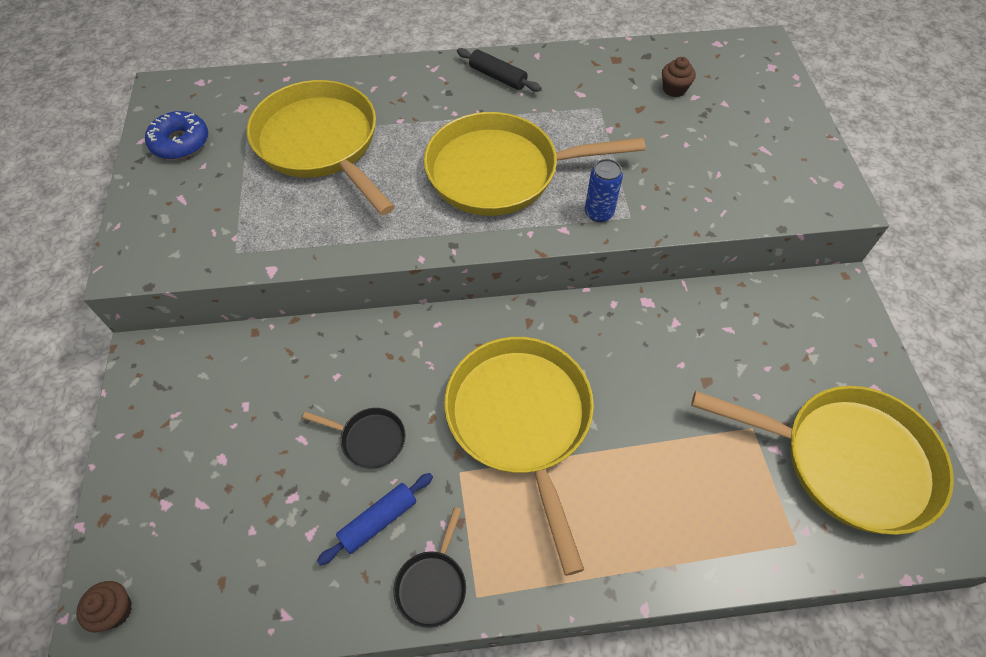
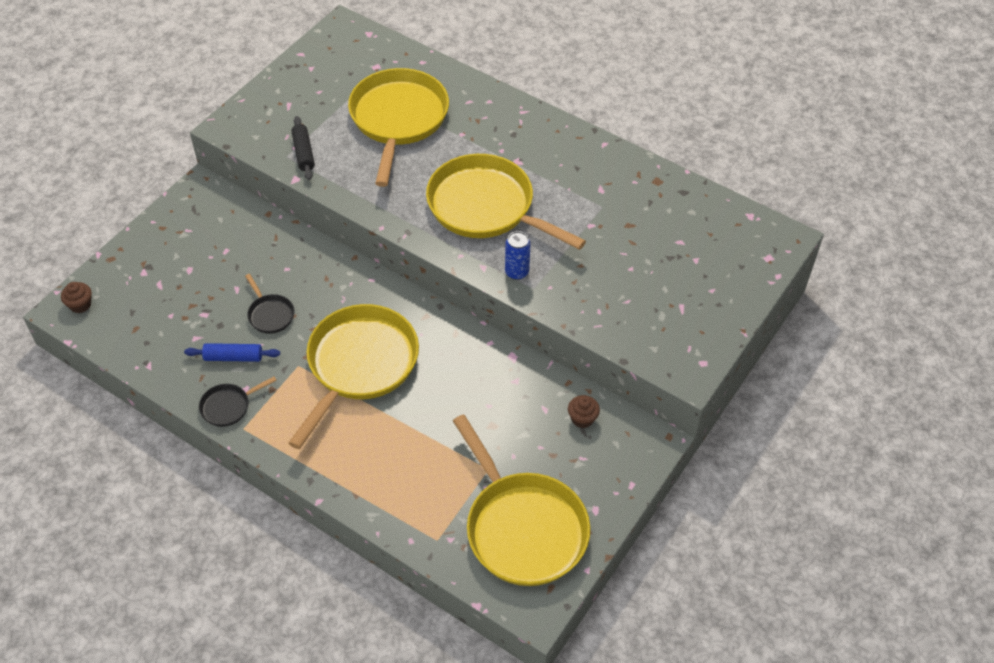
camera: 40 degrees right, 5 degrees down
(180, 142) = (320, 68): blue donut -> none
(498, 77) = (558, 143): black rolling pin -> black rolling pin (304, 153)
(674, 89) = (672, 227): brown cupcake -> brown cupcake (582, 418)

